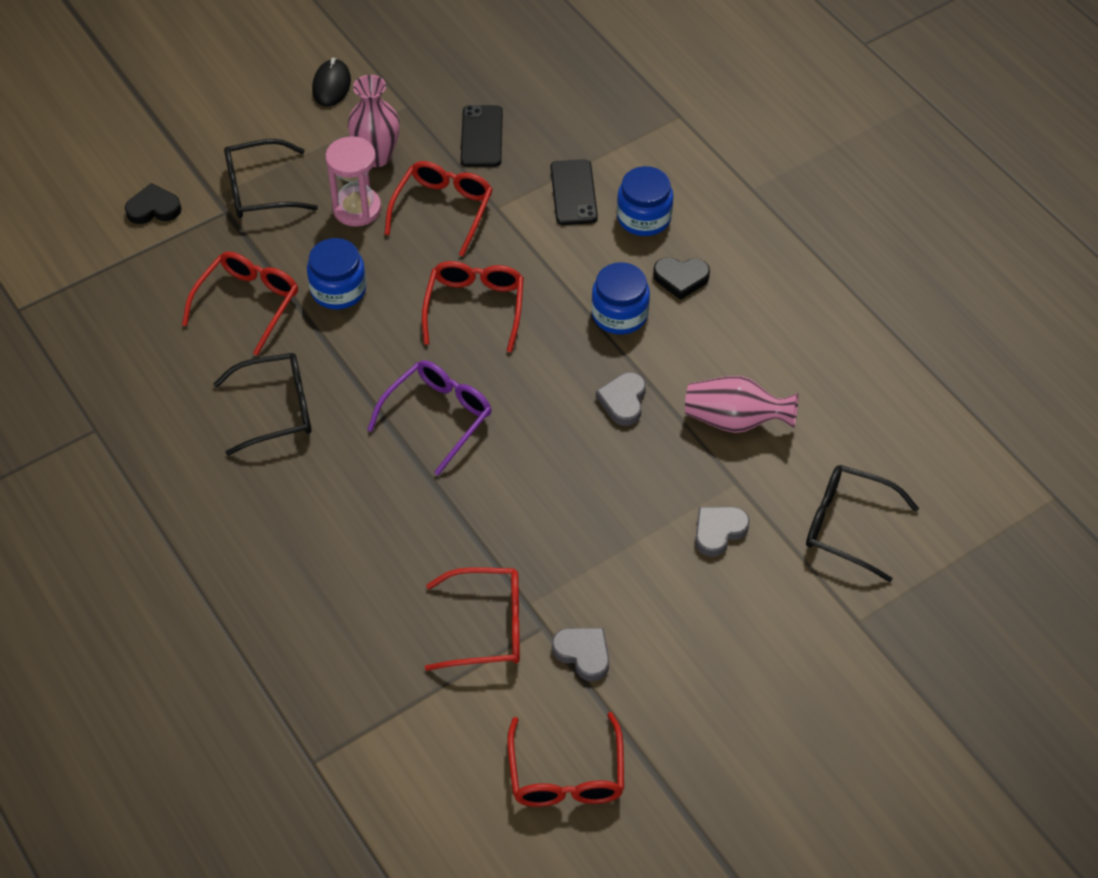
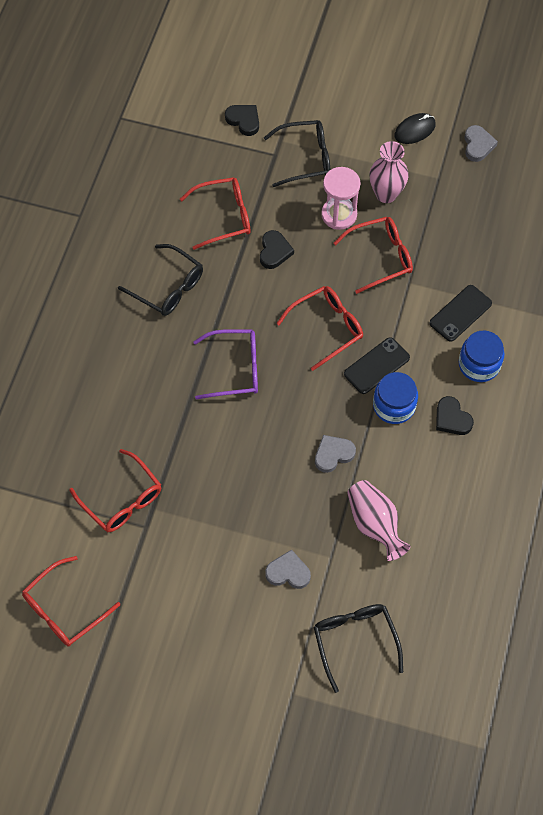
camera: 50 degrees right, 10 degrees up
(259, 190) = (305, 158): black glasses -> black glasses turned 135 degrees clockwise
(338, 289) = (274, 251): blue jar -> black heart
(481, 136) = (454, 234): black phone -> black phone (376, 366)
(583, 654) = (146, 561): grey heart -> grey heart (478, 145)

